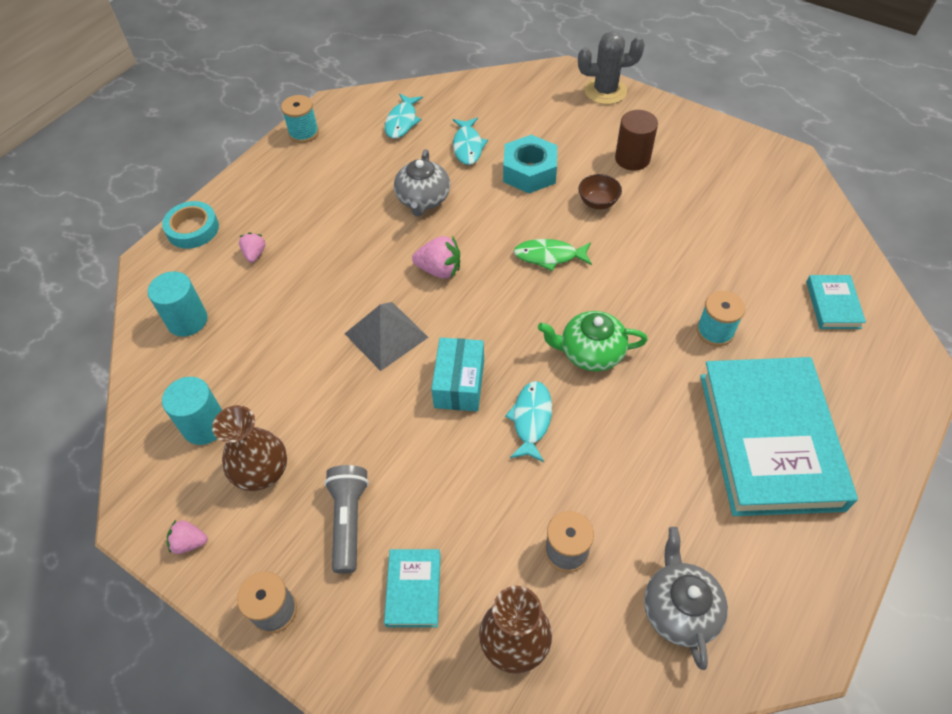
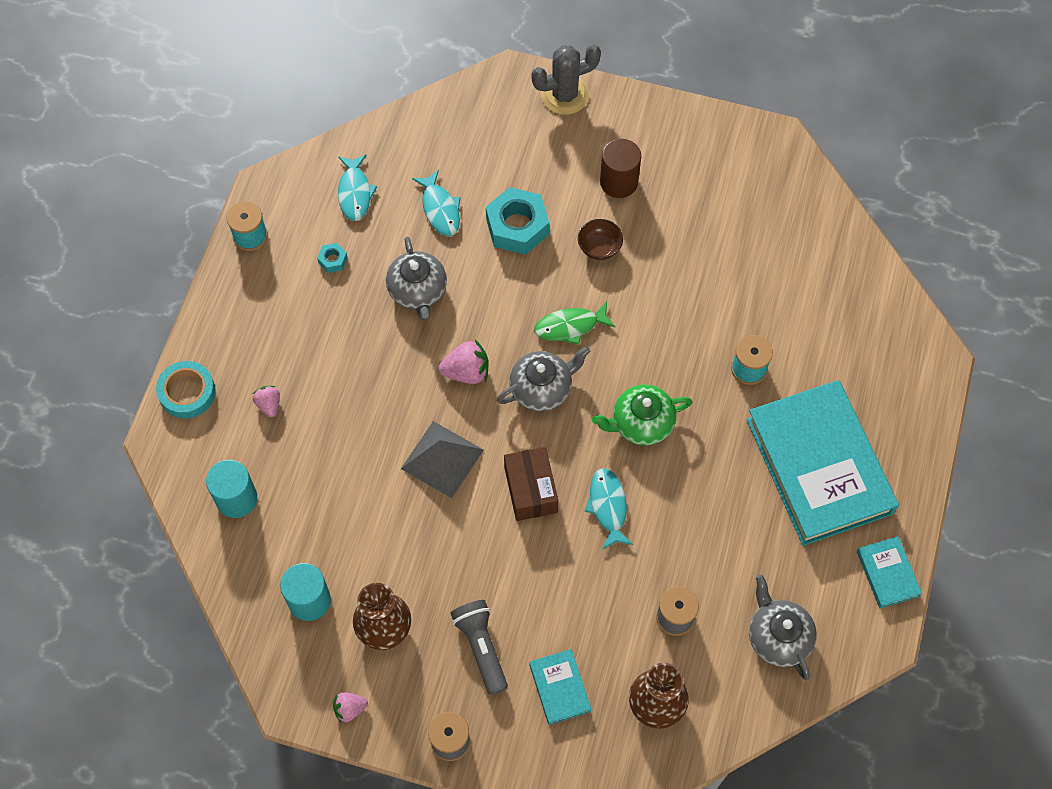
camera: 20 degrees left, 10 degrees up
(362, 163) = (333, 260): none -> turquoise nut
(459, 383) = (530, 490): turquoise box -> brown box
(504, 299) = (542, 388): none -> grey teapot
(833, 304) = (849, 310): turquoise book -> turquoise book (887, 573)

